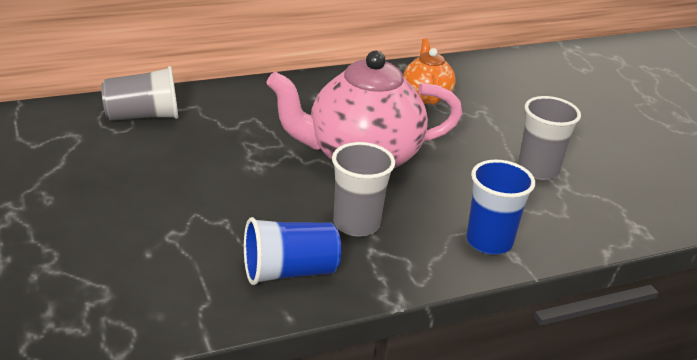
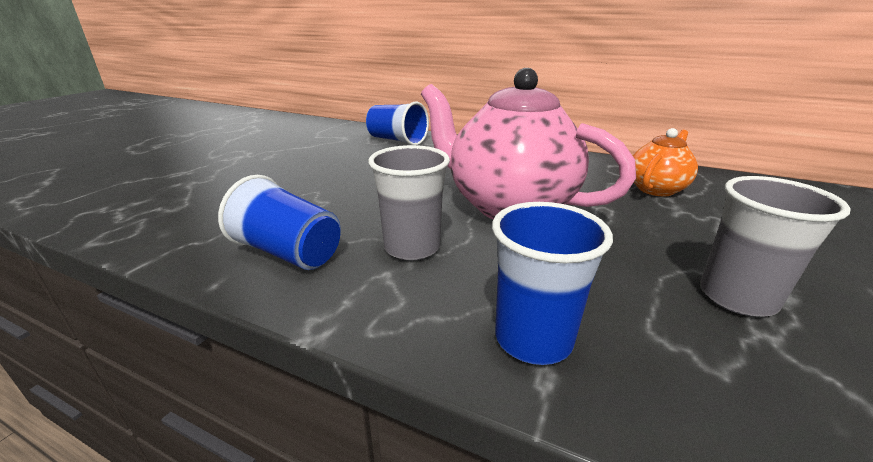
camera: 50 degrees right, 5 degrees down
(142, 116) = (397, 140): grey cup -> blue cup

